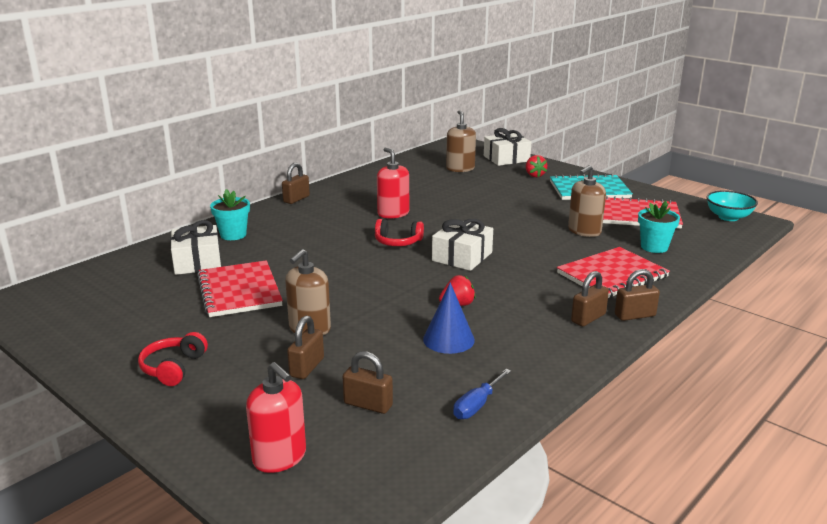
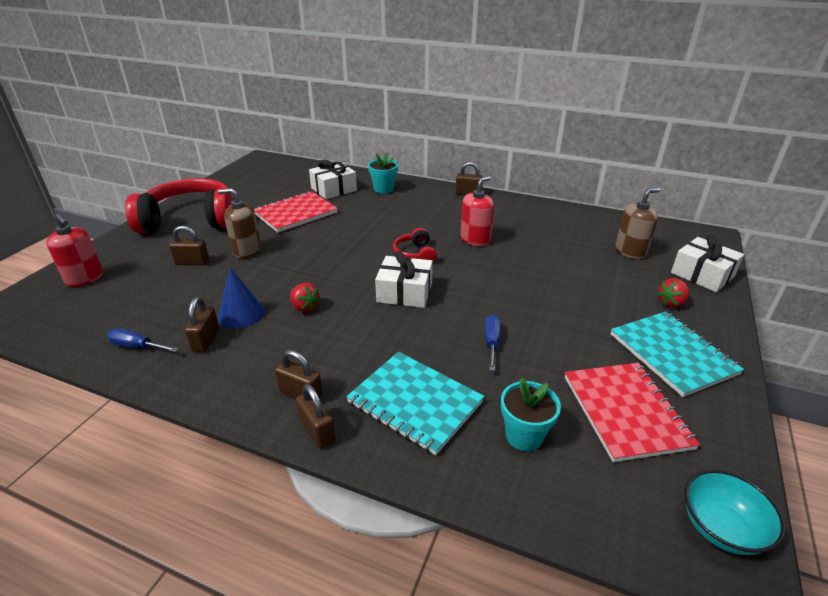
camera: 70 degrees right, 10 degrees up
(173, 368) = (190, 220): red headphones -> red headphones, size x2.27
(280, 457) = (85, 278): red soap dispenser -> red soap dispenser turned 75 degrees counterclockwise
(368, 404) = (142, 297): brown padlock -> brown padlock (206, 340)
(552, 237) = (491, 342): none -> blue screwdriver
(584, 231) = (528, 365): brown soap dispenser -> none
(612, 275) = (415, 402): red notebook -> turquoise notebook

